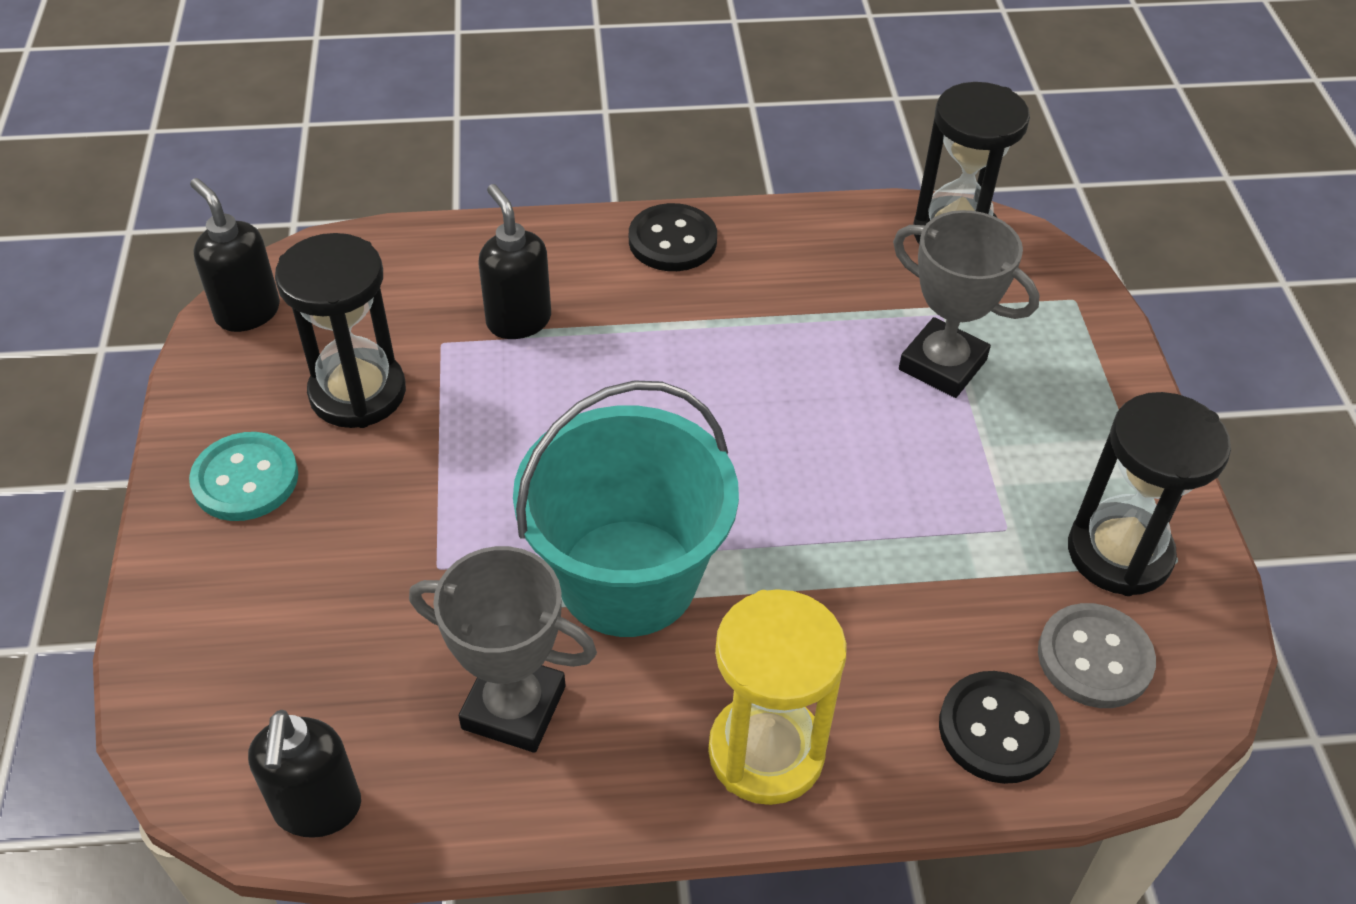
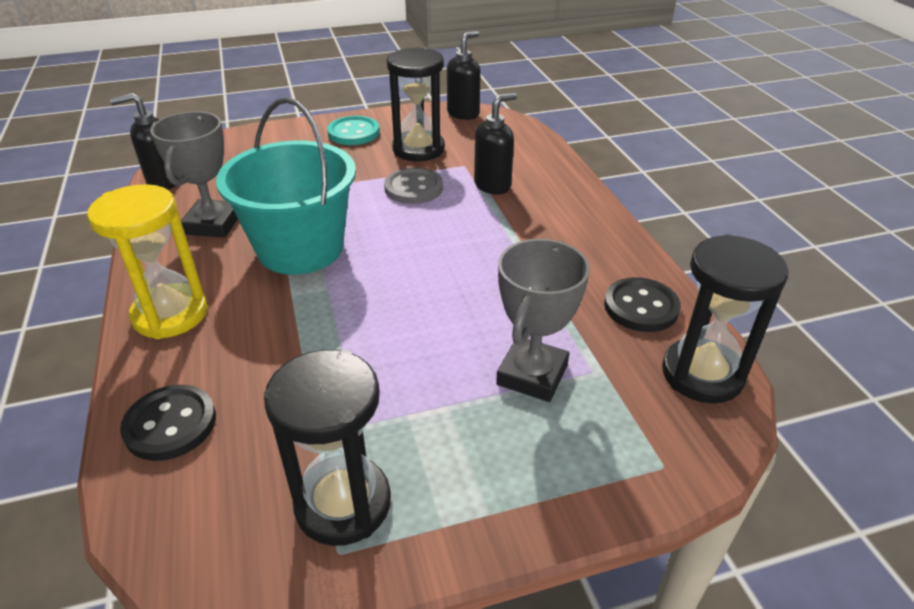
camera: 80 degrees right, 10 degrees down
(672, 241) = (597, 230): black button -> black button (641, 307)
(1094, 658) = (230, 485): grey button -> grey button (413, 188)

